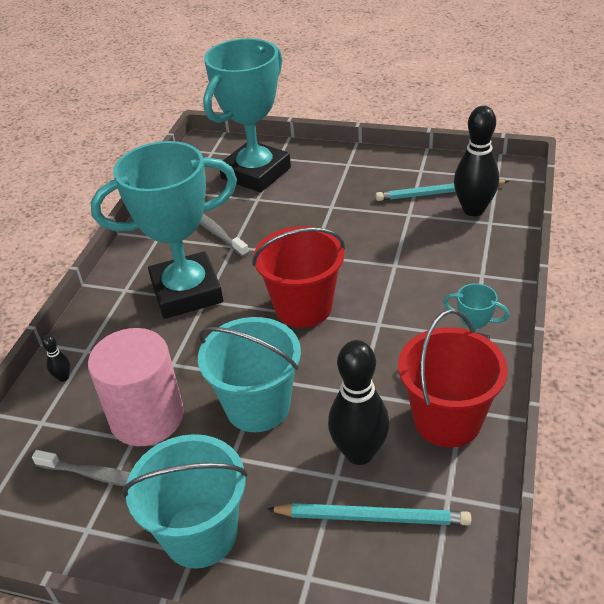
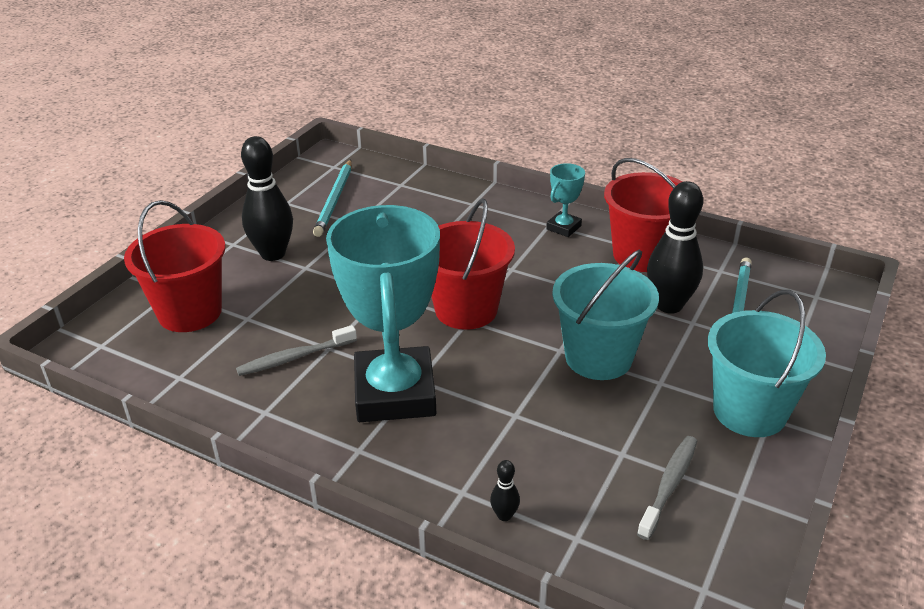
camera: 80 degrees left, 5 degrees down
(147, 417) = (592, 440): pink cylinder -> none
(256, 173) = (190, 312): turquoise trophy -> red bucket
(473, 210) = (376, 188): black bowling pin -> black bowling pin (273, 254)

